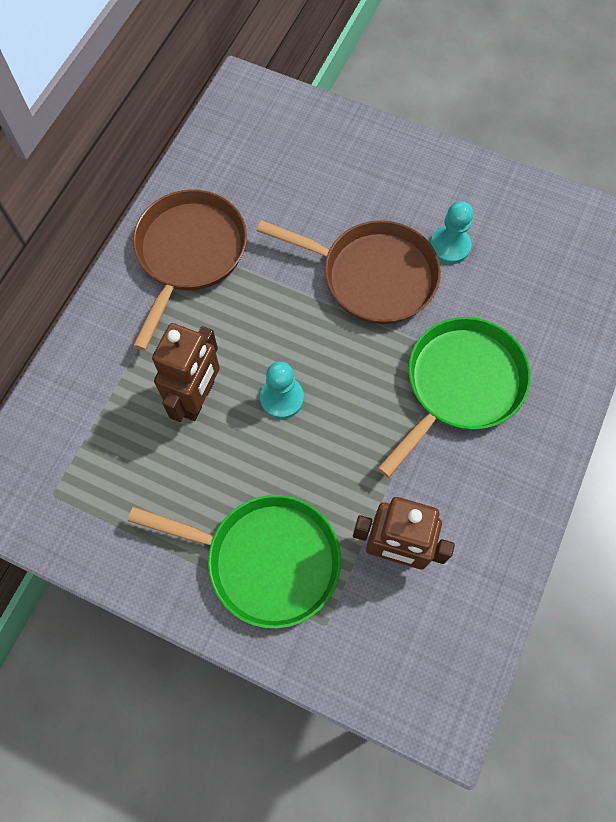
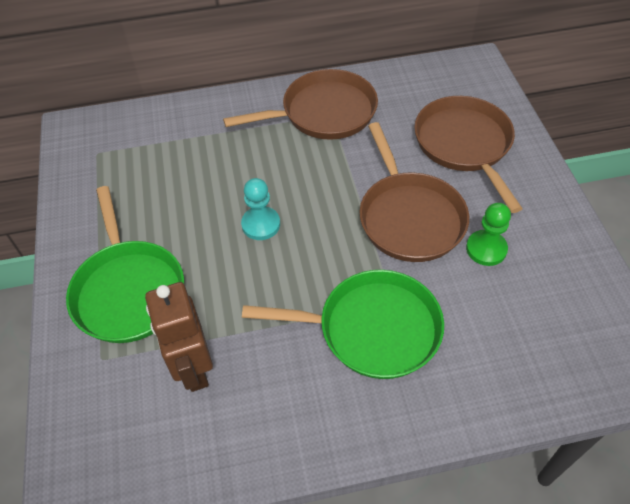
camera: 55 degrees right, 15 degrees down
(197, 398) = (221, 180): brown robot -> none
(331, 175) = (464, 145): none -> brown pan
(450, 246) = (486, 249): turquoise pawn -> green pawn

